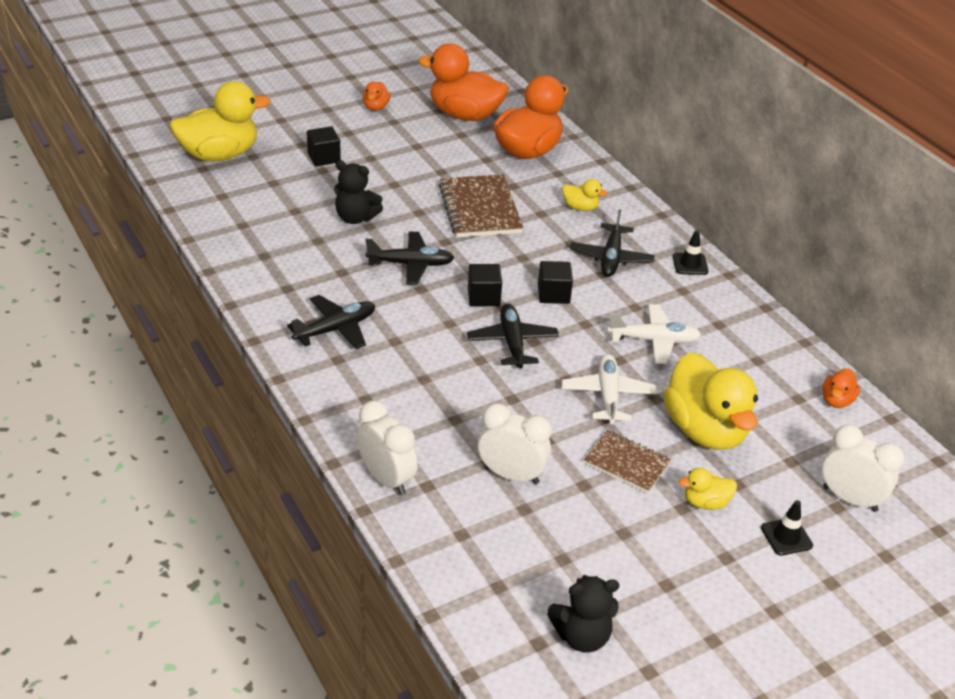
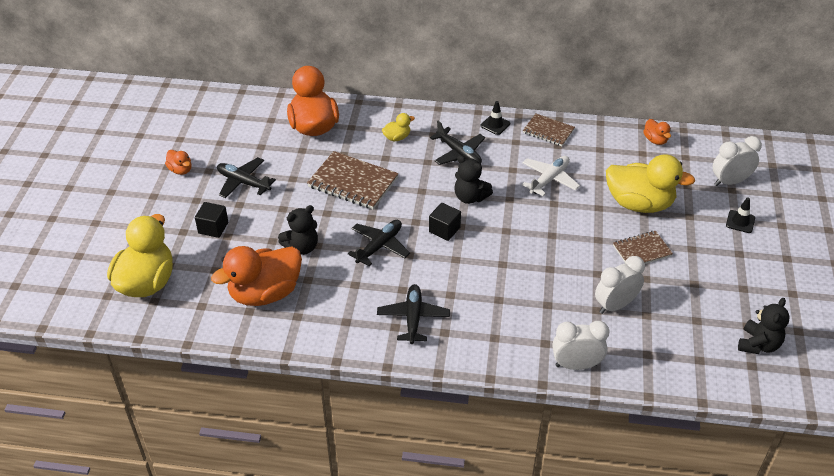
camera: 50 degrees left, 5 degrees up
(464, 115) = (240, 132): orange duck -> orange duck (265, 293)
(512, 342) = (499, 240): black plane -> black plane (243, 182)
(553, 294) = (470, 197): black cube -> black teddy bear
(608, 395) = (580, 226): white plane -> none
(705, 502) = (694, 237): yellow duck -> none
(733, 307) = (548, 131): none -> brown notebook

